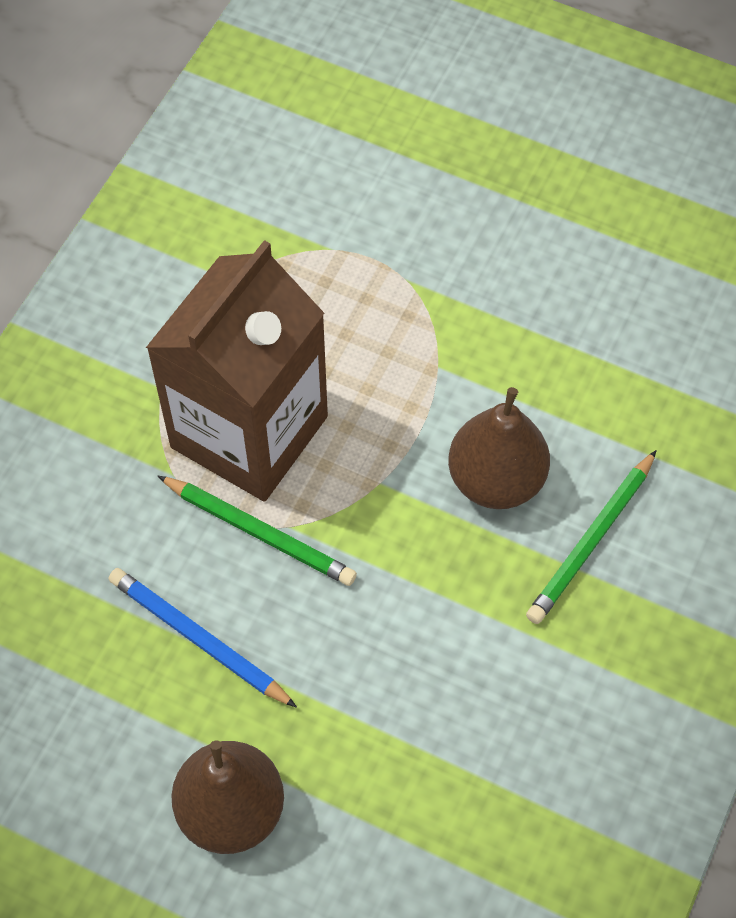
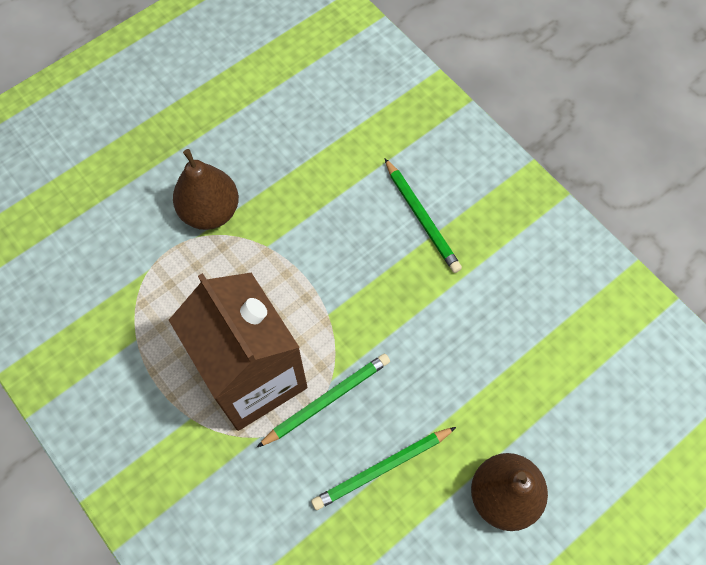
camera: 65 degrees left, 5 degrees up
(198, 639) = (382, 468): blue pencil -> green pencil
(496, 480) = (359, 249): brown pear -> brown pear (210, 211)

